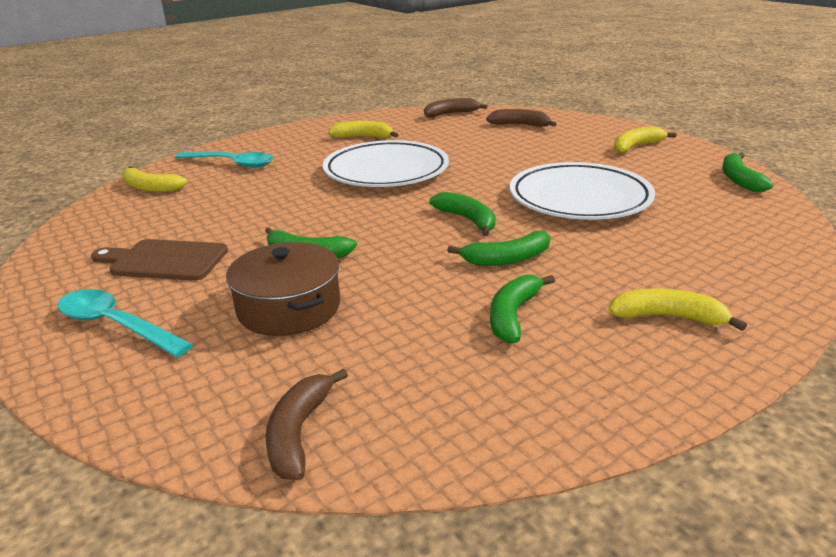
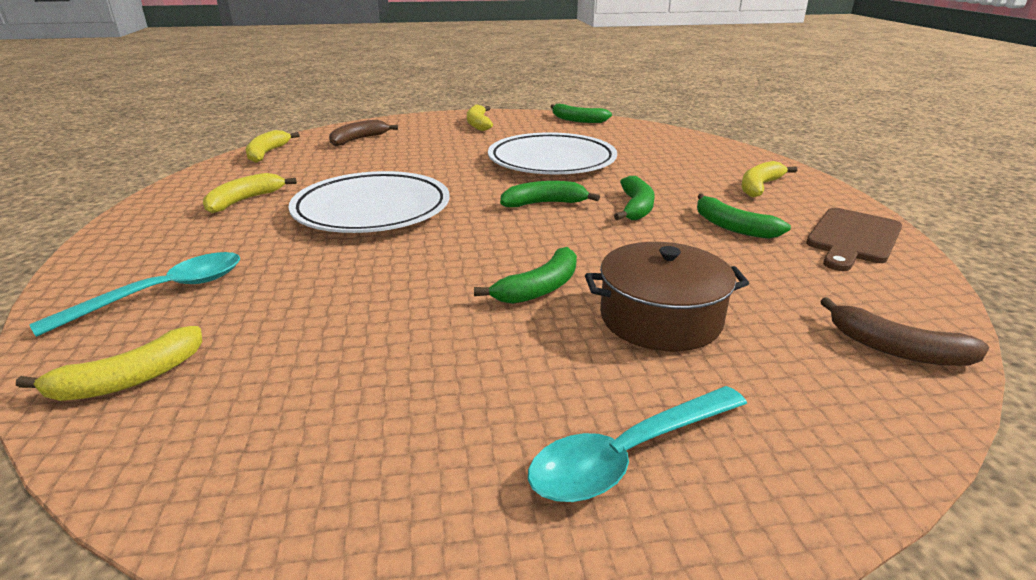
camera: 65 degrees left, 0 degrees up
(164, 260) = (453, 392): brown cutting board -> brown cutting board (853, 238)
(451, 114) = (267, 153): brown banana -> yellow banana

